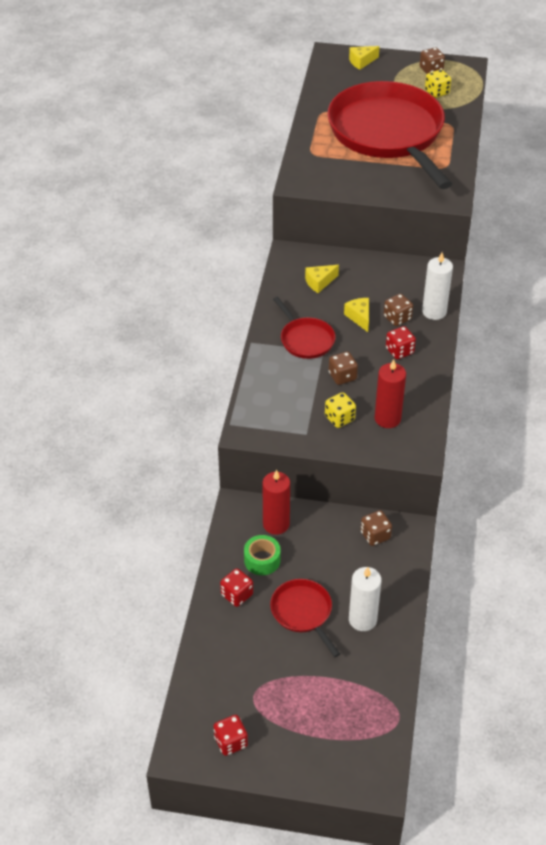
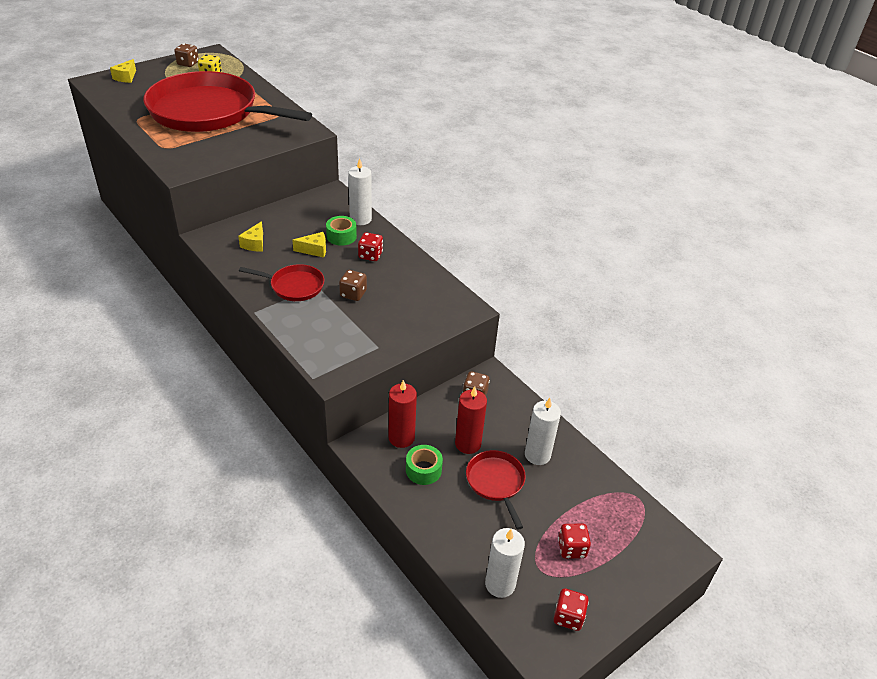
camera: 50 degrees left, 5 degrees down
(213, 680) = (500, 584): none -> white candle
(237, 595) = (437, 509): red dice -> red dice (571, 548)
(303, 612) = (496, 482): red pan -> red pan turned 60 degrees clockwise
(339, 418) = (388, 322): yellow dice -> none
(359, 317) = (314, 250): yellow cheese -> yellow cheese turned 150 degrees clockwise
(387, 419) = (419, 301): red candle -> red candle (468, 444)
(397, 318) = (341, 236): brown dice -> green tape

